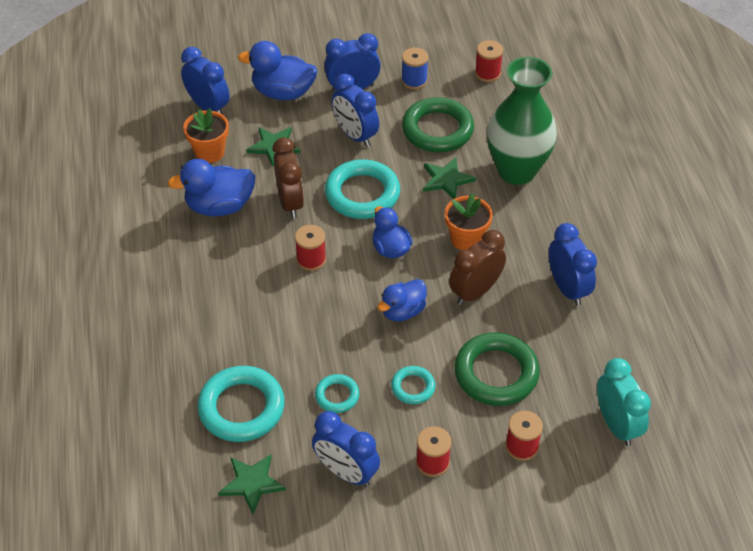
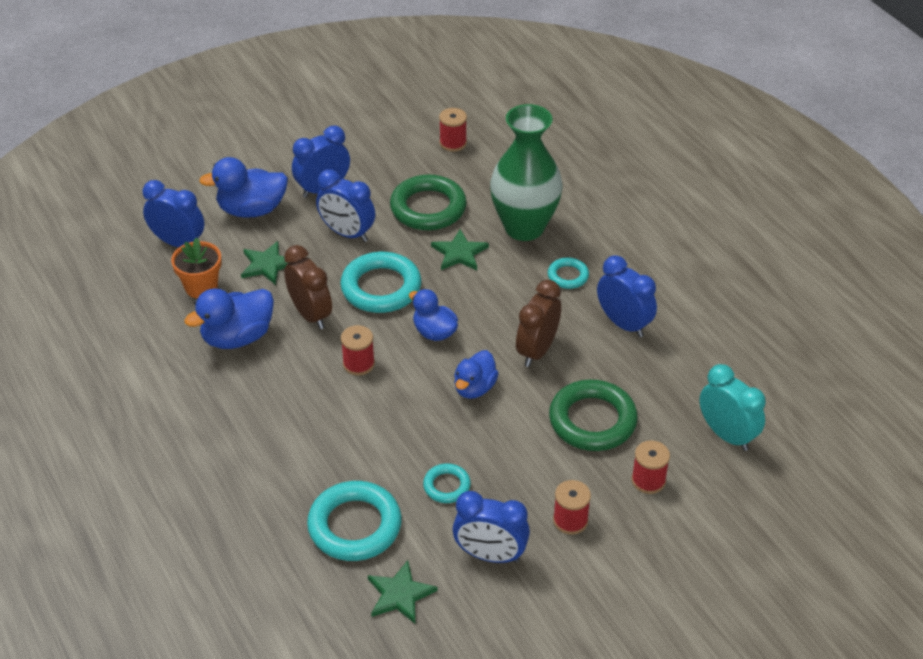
camera: 20 degrees left, 5 degrees down
(413, 387) = (518, 456): turquoise ring -> turquoise ring (568, 276)
(414, 81) = (382, 167): blue spool -> none
(466, 239) = (505, 303): orange flower pot -> none

